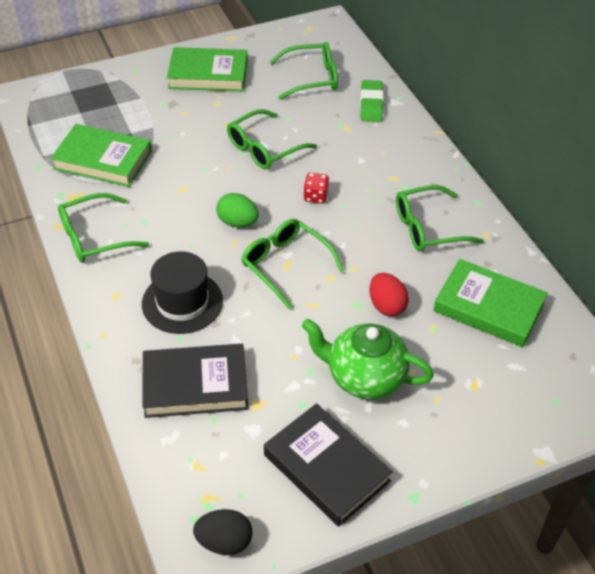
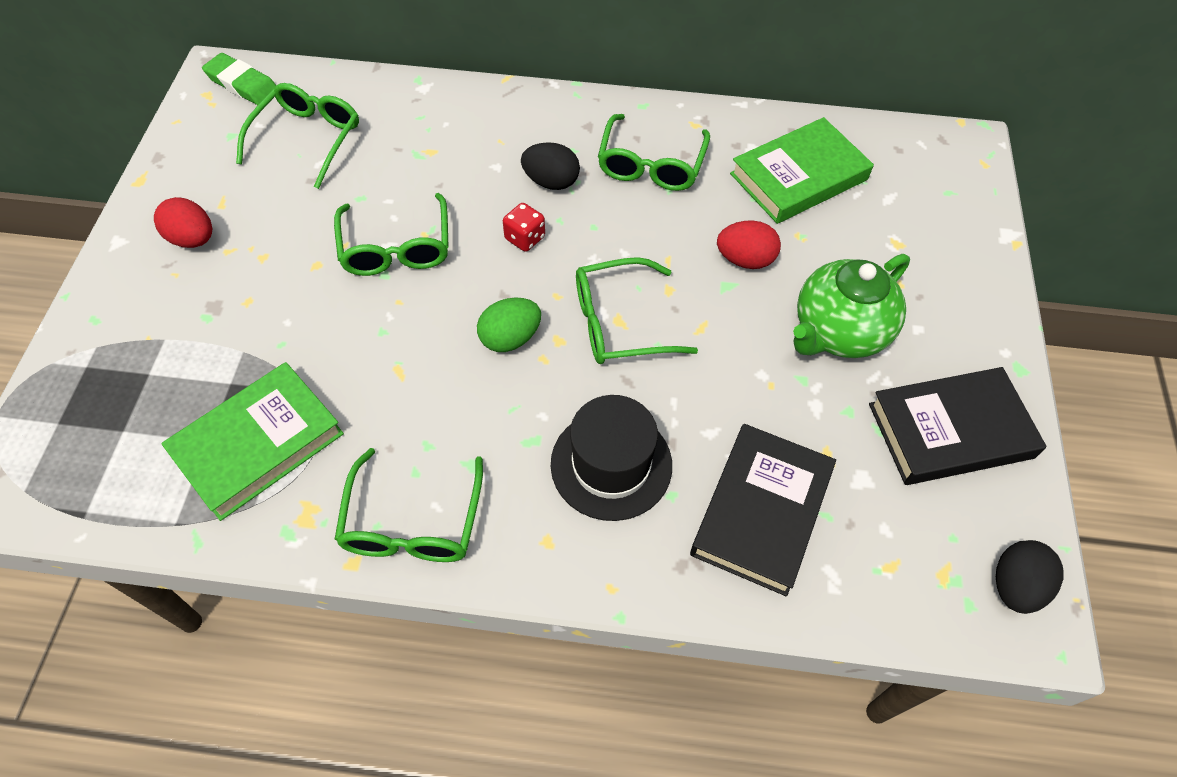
camera: 60 degrees left, 10 degrees up
(208, 74) = (193, 239): green book -> red egg
(370, 188) = (551, 182): none -> black egg
(371, 104) = (408, 110): green eraser -> green eraser (242, 84)

